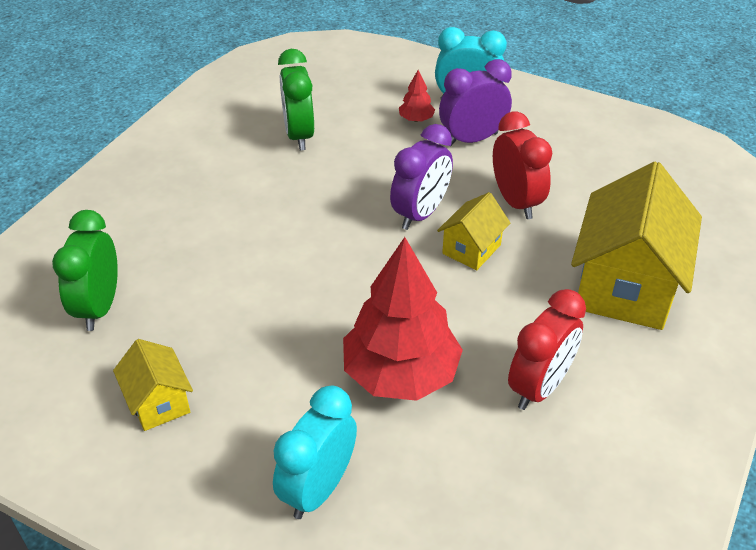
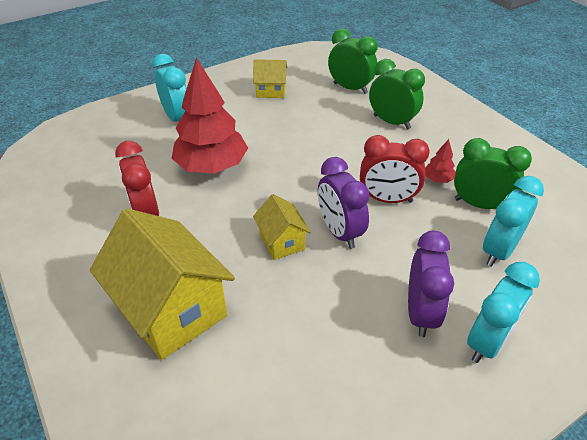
camera: 120 degrees right, 0 degrees up
(175, 236) = (391, 122): none -> green clock
(358, 113) = (498, 250): none -> turquoise clock
(416, 119) = (473, 286): red tree -> red tree (437, 179)
(516, 202) = (314, 296): red clock -> red clock (387, 199)

